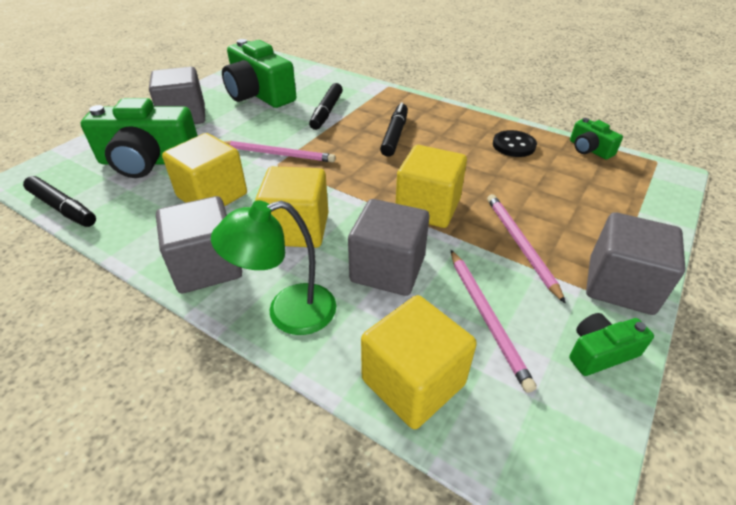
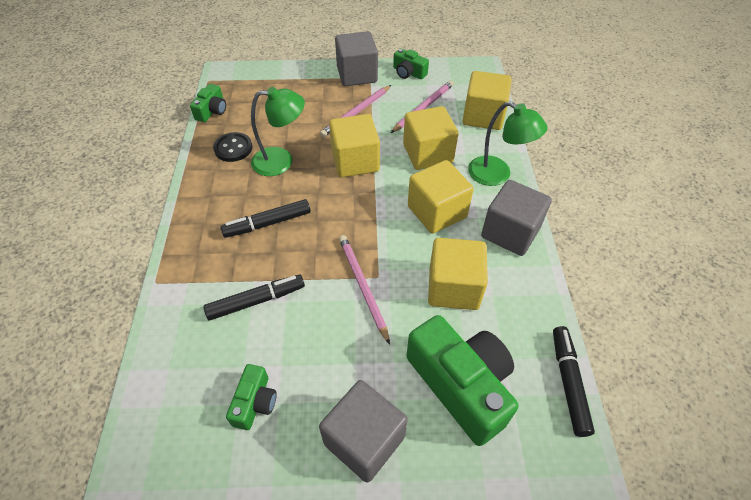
camera: 125 degrees left, 10 degrees up
(259, 94) = (255, 402): green camera -> green camera, size x0.49
(387, 269) = (427, 154): grey cube -> yellow cube
(470, 164) = (281, 161): none -> green lamp

